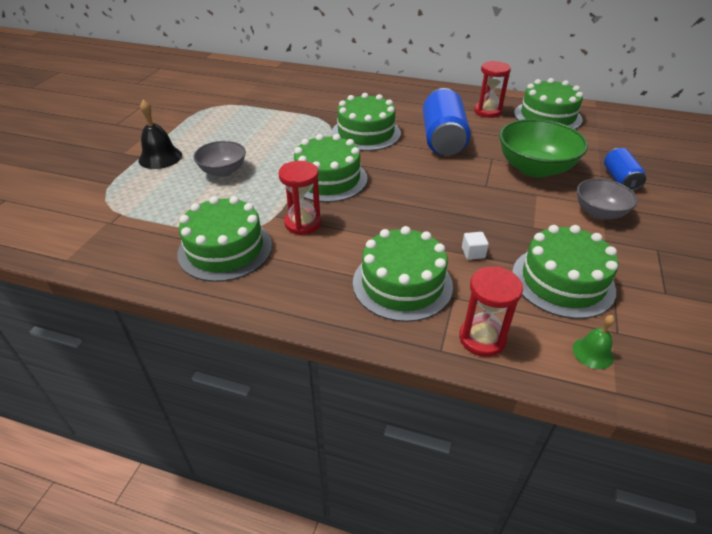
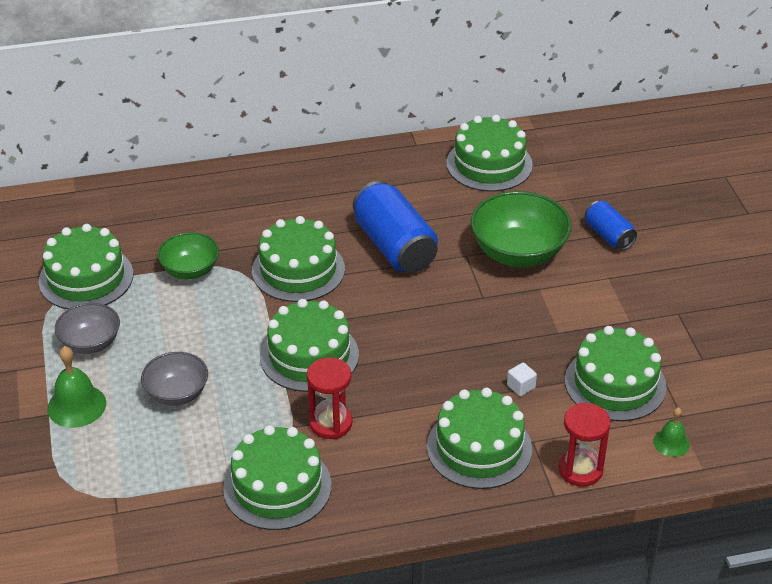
camera: 30 degrees left, 0 degrees up
(160, 157) = (76, 405): black bell -> green bell
(238, 102) = (86, 278): none -> green cake
(299, 115) = (190, 270): none -> green bowl
(487, 111) = (417, 180): red hourglass -> none
(599, 212) = (609, 289): grey bowl -> grey bowl (90, 343)

